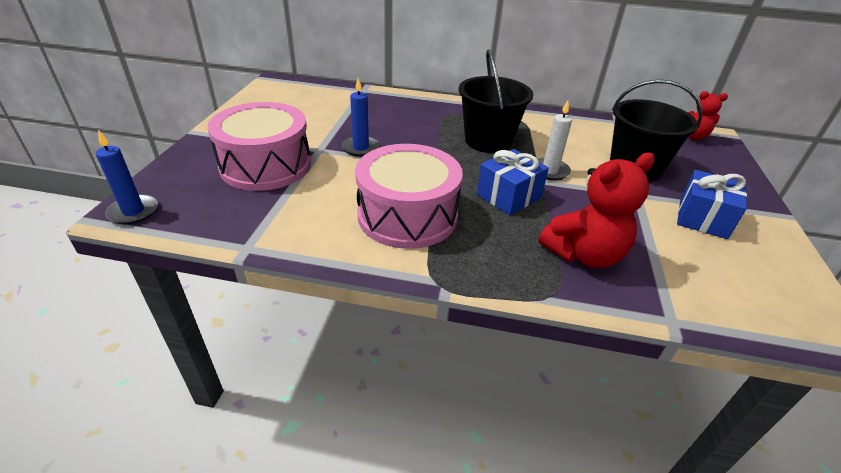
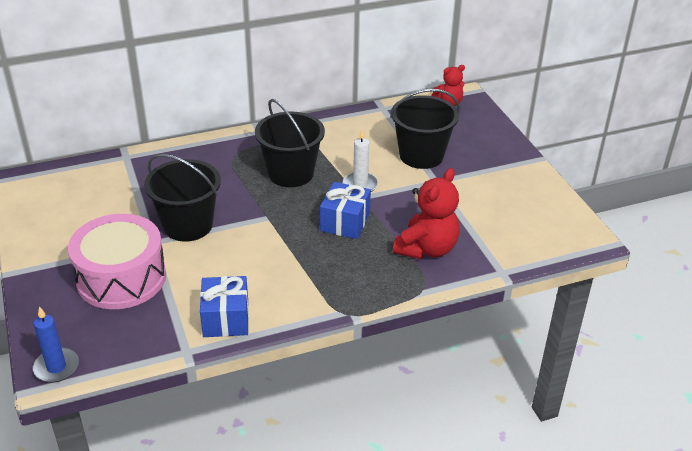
camera: 30 degrees left, 0 degrees up
(361, 148) = (188, 225): blue candle -> black bucket
(407, 215) = (283, 272): pink drum -> none
(702, 218) = (488, 184): blue gift -> blue gift (226, 319)

